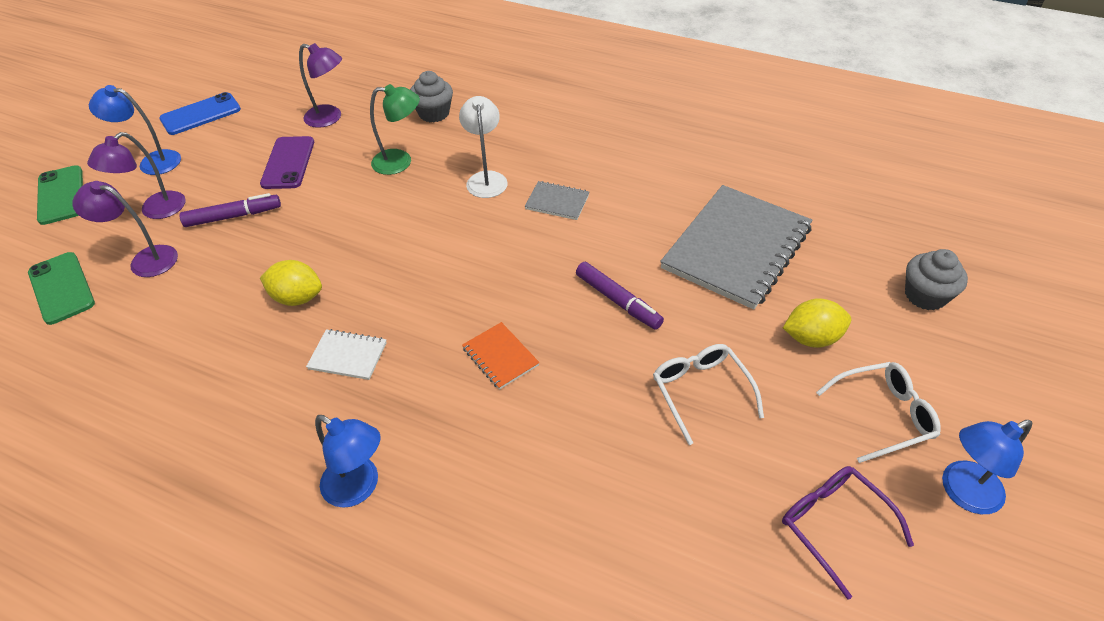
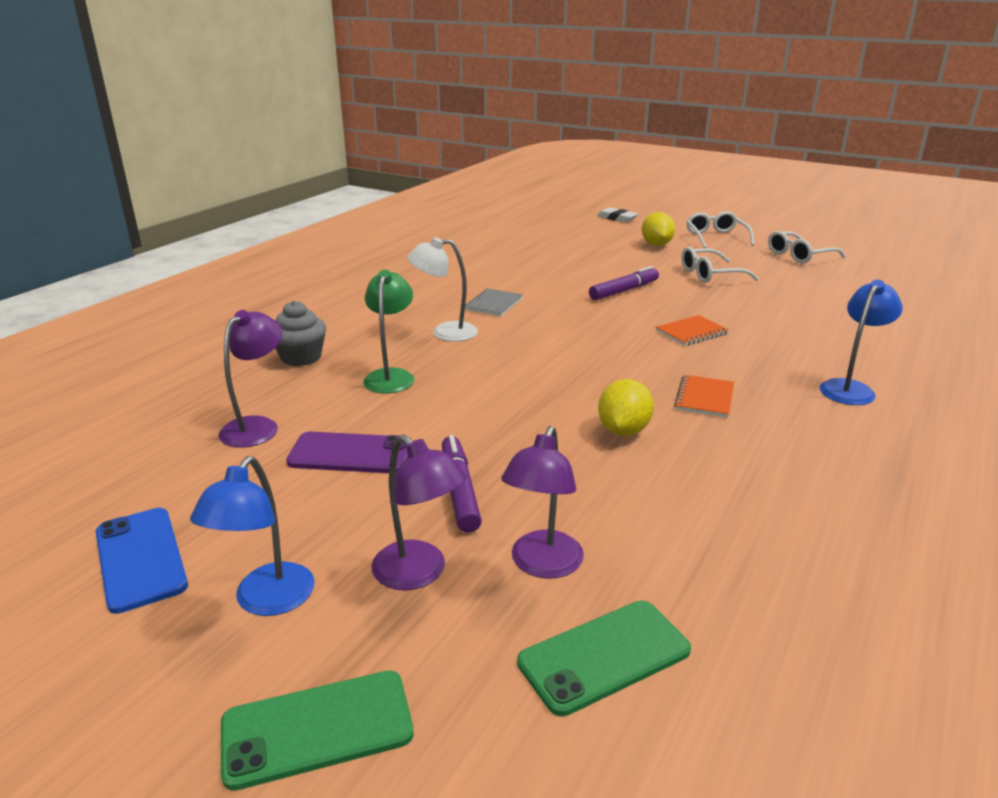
camera: 85 degrees left, 20 degrees down
(348, 356) = (704, 398): white notebook -> orange notebook
(736, 248) = (567, 253): grey notebook -> none
(832, 524) = (798, 256): purple glasses -> white glasses
(925, 295) = (617, 218): grey cupcake -> white eraser
(962, 492) = (763, 230): blue lamp -> none

